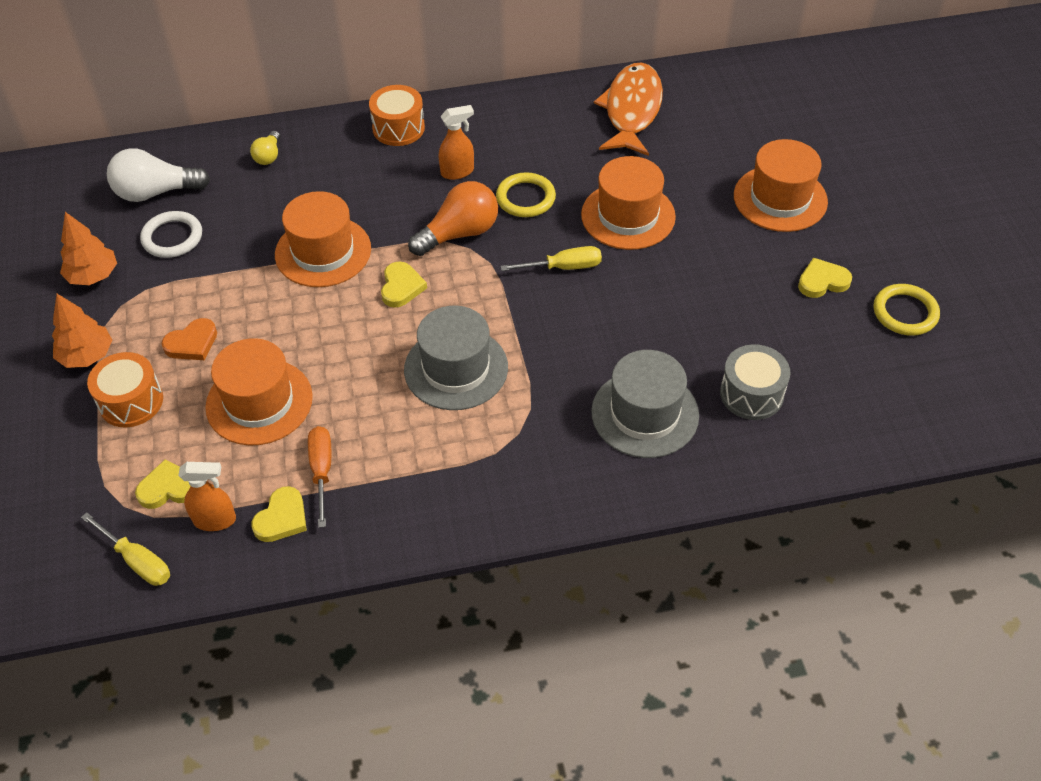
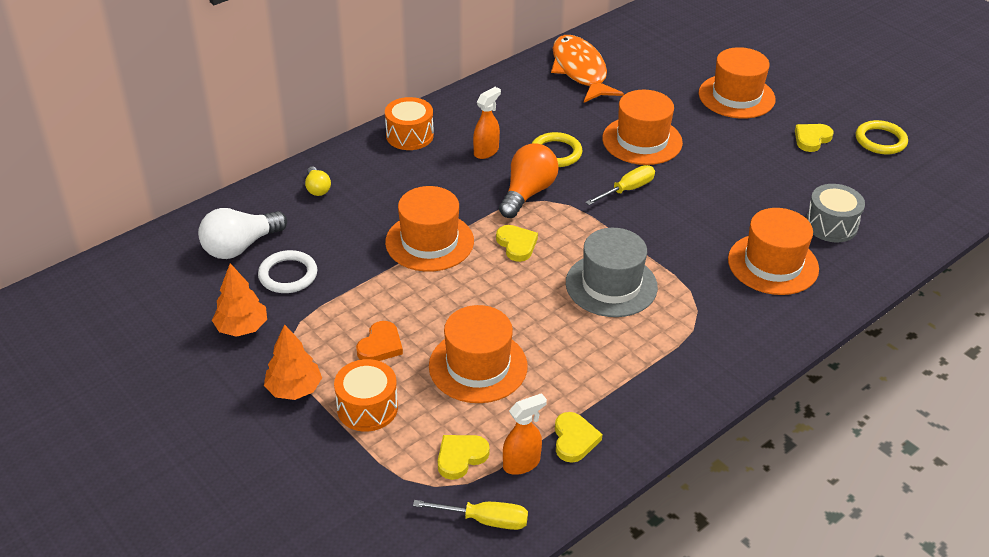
camera: 30 degrees left, 10 degrees down
(321, 471) = (574, 394): orange screwdriver -> none
(645, 413) = (773, 264): grey hat -> orange hat

